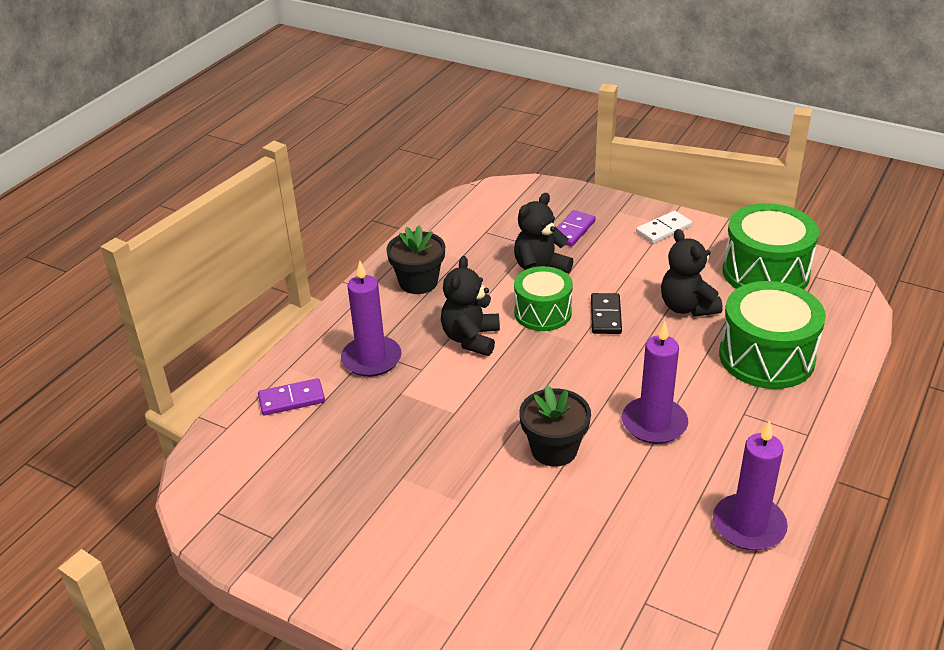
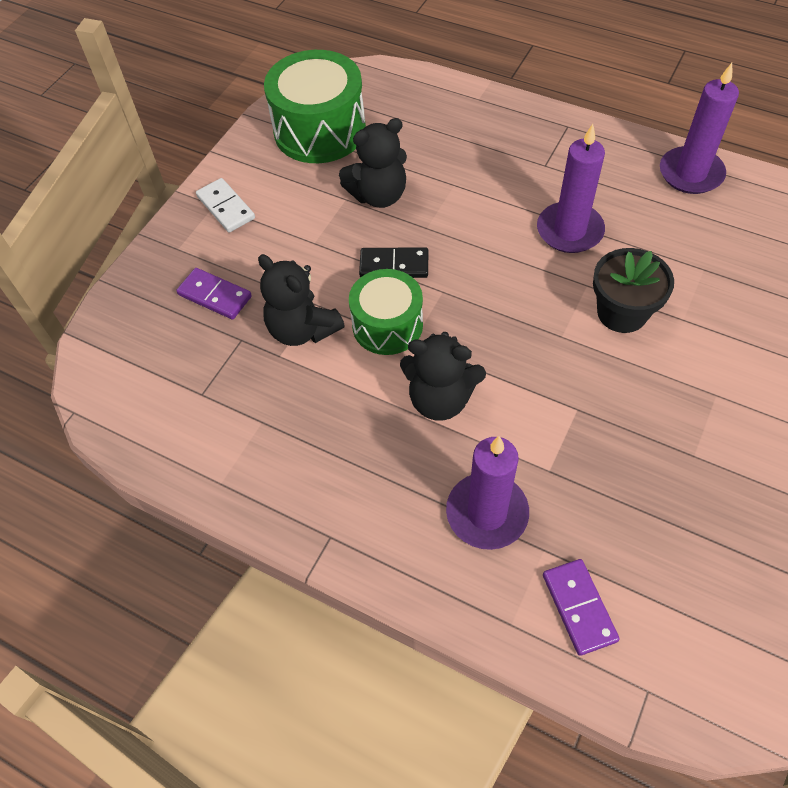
camera: 90 degrees left, 20 degrees up
(418, 282) = (317, 470): black flower pot -> none
(766, 357) = (460, 142): green drum -> none

